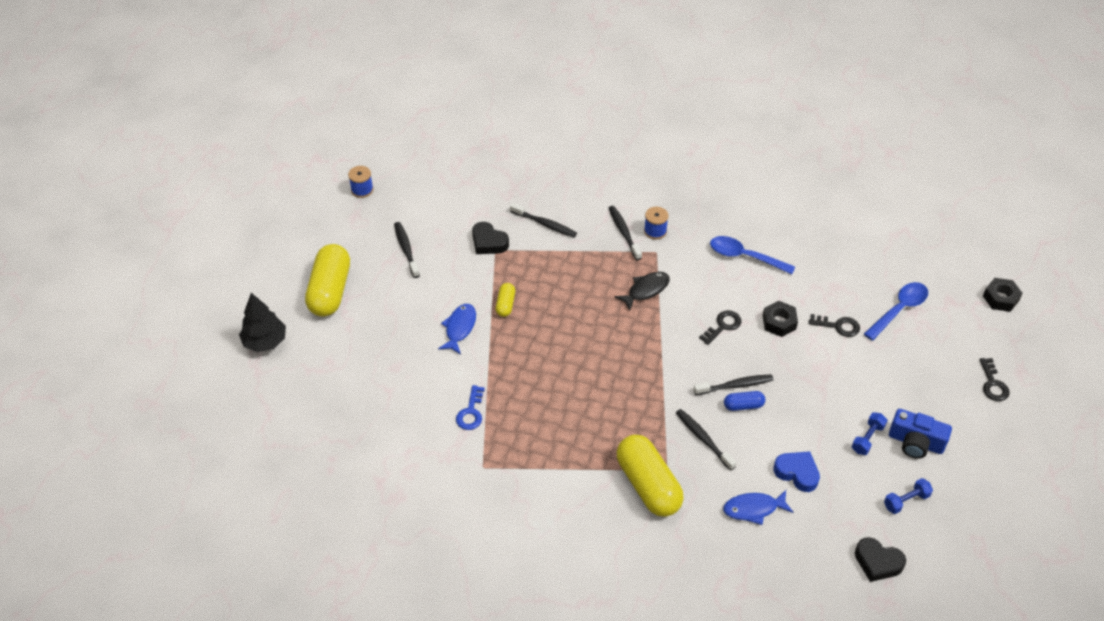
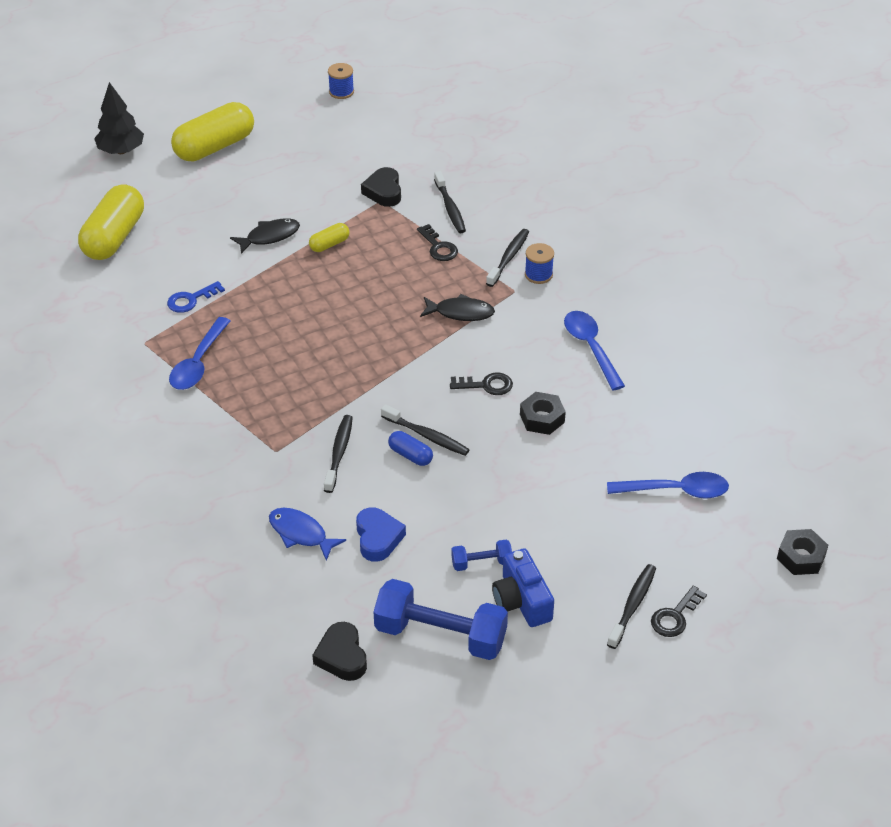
camera: 45 degrees right, 5 degrees down
(406, 249) = (312, 155): black toothbrush -> black toothbrush (632, 605)
(459, 328) = (269, 236): blue fish -> black fish
(538, 452) = (198, 363): none -> blue spoon
(648, 485) = (244, 450): yellow capsule -> yellow capsule (114, 237)
(838, 326) = (594, 460): black key -> black key (438, 247)
(906, 501) = (440, 635): blue dumbbell -> blue dumbbell, size x2.08

